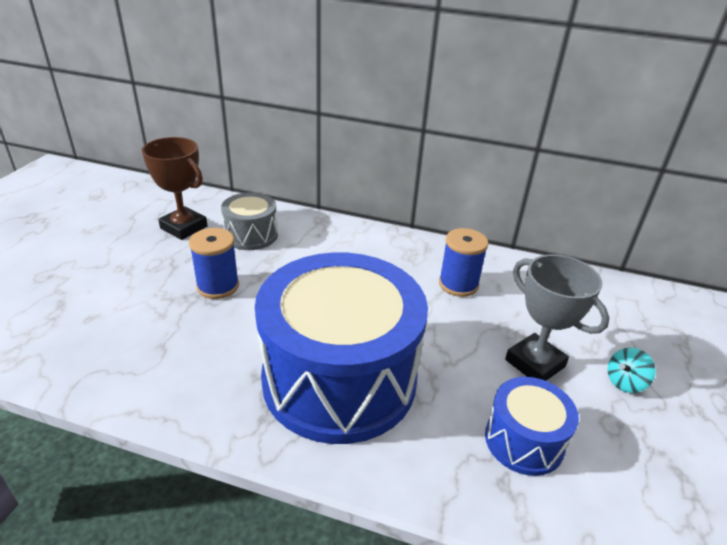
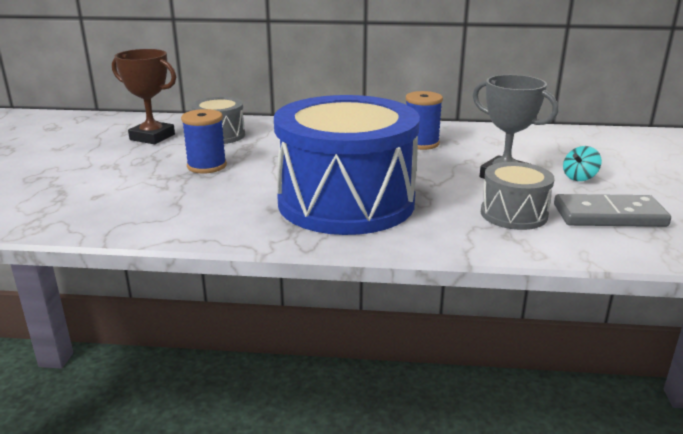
camera: 10 degrees left, 10 degrees down
(524, 441) = (513, 214): blue drum -> grey drum
(641, 468) = (609, 216): none -> grey domino

